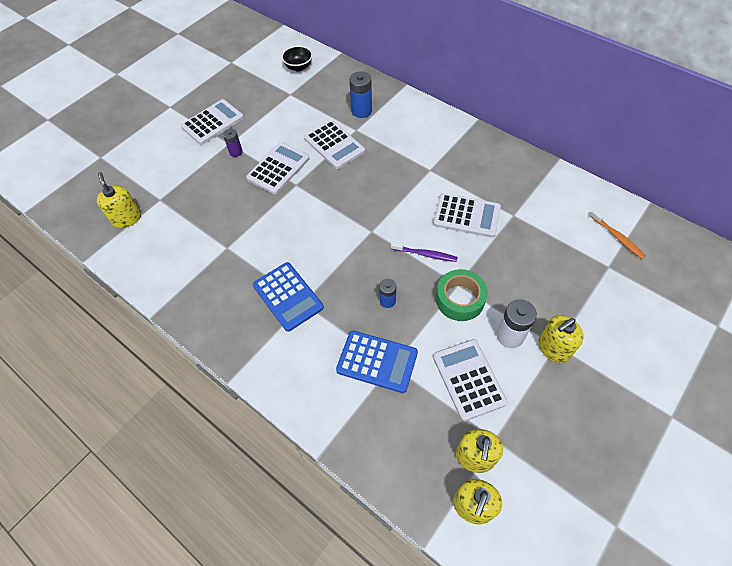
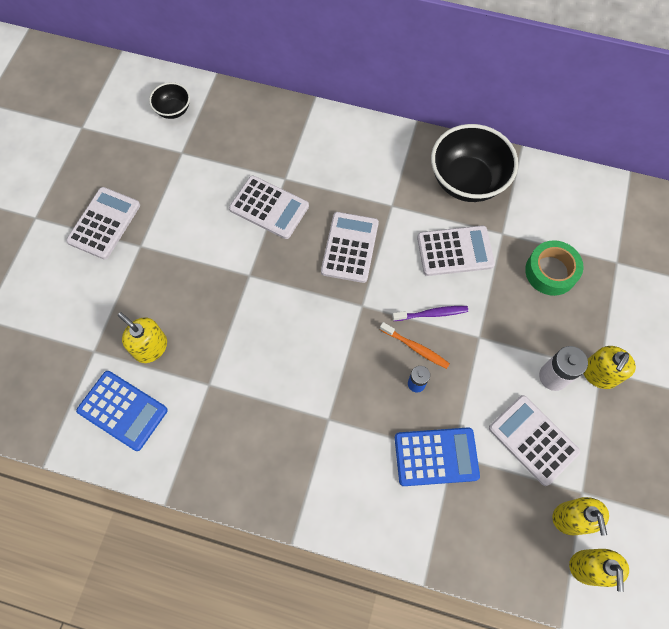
camera: 25 degrees left, 10 degrees up
(127, 218) = (66, 390): yellow soap dispenser -> yellow soap dispenser (150, 347)
(236, 152) = (155, 255): purple battery -> none
(278, 168) = (218, 261): white calculator -> white calculator (350, 247)
(288, 296) = (308, 419): blue calculator -> blue calculator (122, 410)
(361, 111) = (280, 150): blue battery -> none
(460, 299) = (488, 353): green tape -> green tape (551, 272)
(500, 170) = (467, 181): none -> black bowl
(617, 237) = (613, 225): orange toothbrush -> orange toothbrush (415, 348)

